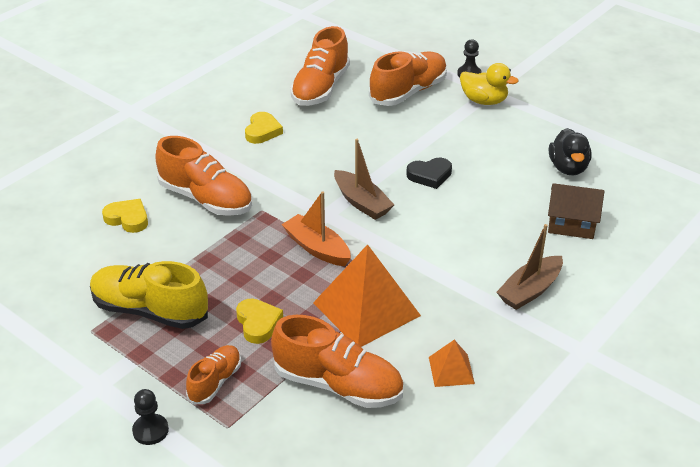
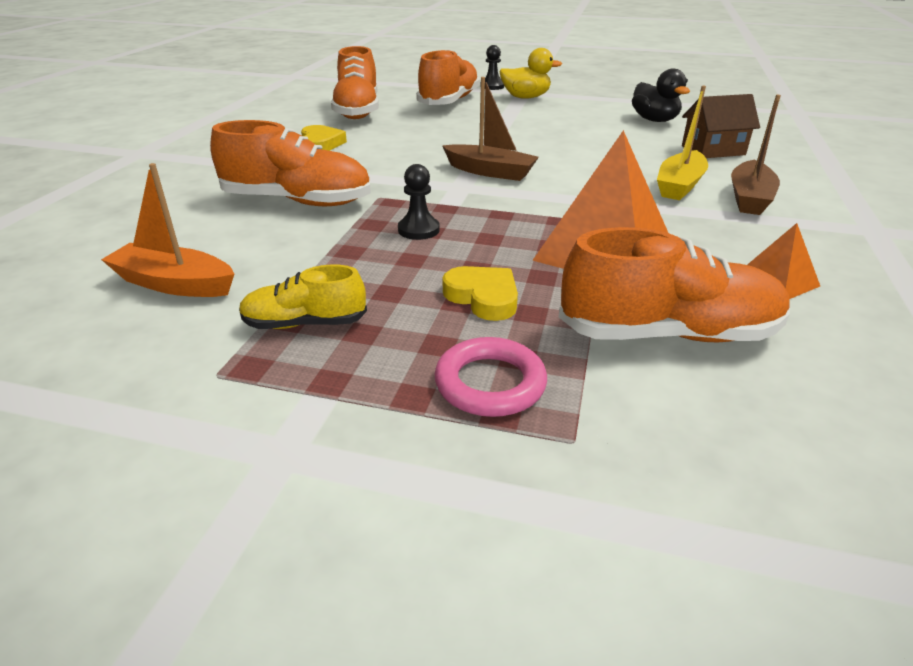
camera: 25 degrees left, 5 degrees down
(128, 219) = (196, 237): yellow heart -> none
(150, 310) = (305, 323): yellow shoe -> yellow shoe, size x0.57
(150, 430) = (443, 495): black pawn -> black pawn (418, 230)
(215, 382) = (490, 383): orange shoe -> pink ring
(317, 248) = (481, 213): orange boat -> orange boat (174, 284)
(429, 175) = (536, 143): black heart -> none
(491, 260) = (679, 185): none -> yellow boat

